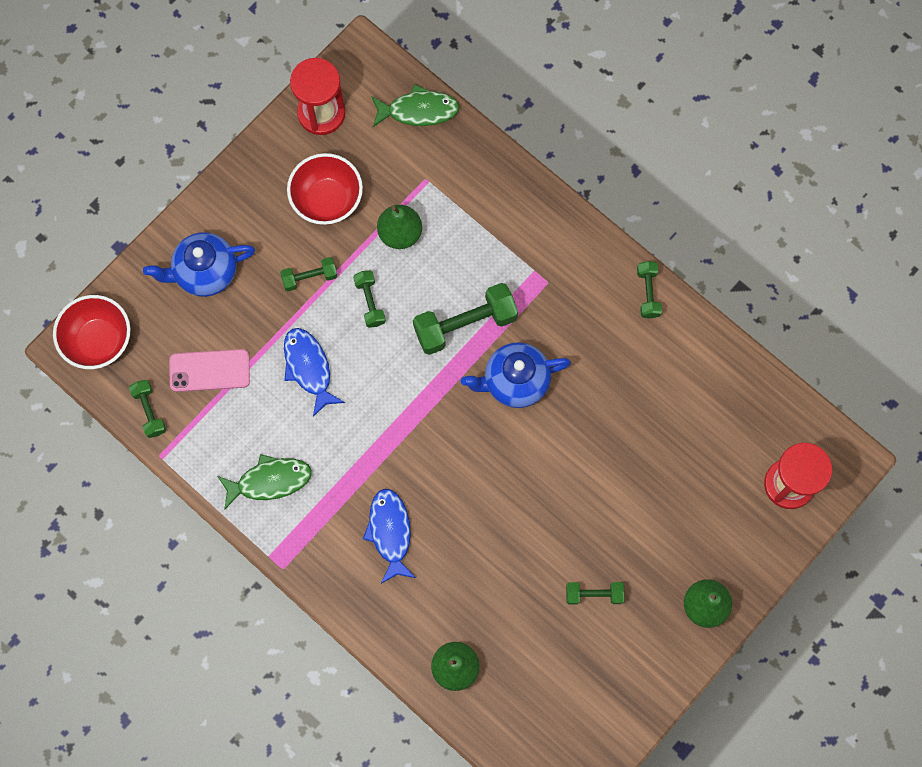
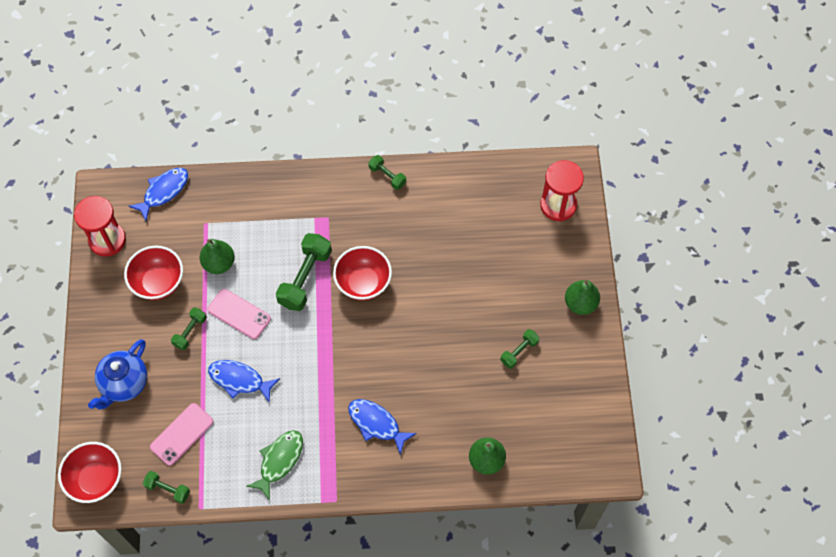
camera: 45 degrees left, 10 degrees down
(370, 302) = (239, 314): green dumbbell -> pink phone
(418, 110) = (164, 191): green fish -> blue fish
(515, 381) = (363, 283): blue teapot -> red bowl

